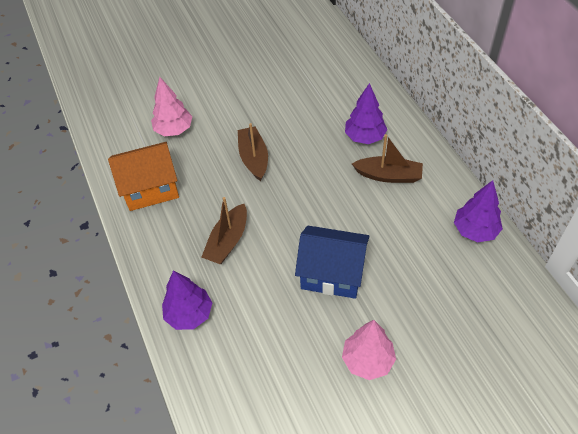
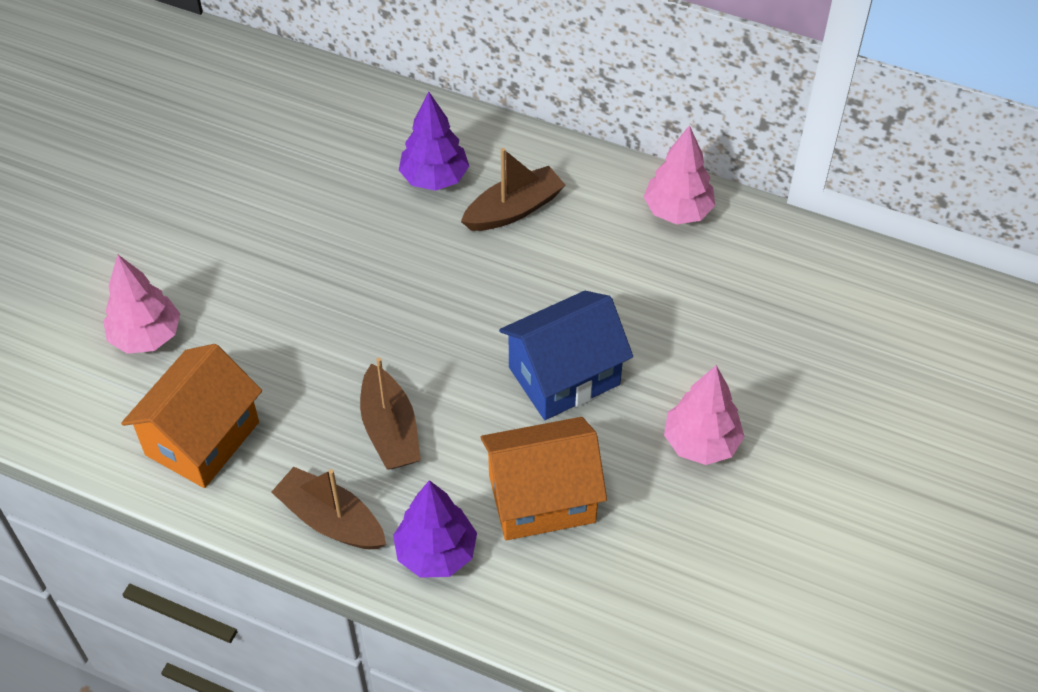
camera: 45 degrees left, 0 degrees up
(254, 158) = (311, 300): brown boat -> brown boat (331, 520)
(261, 326) = (542, 498): none -> orange house
(475, 230) = (678, 211): purple tree -> pink tree

